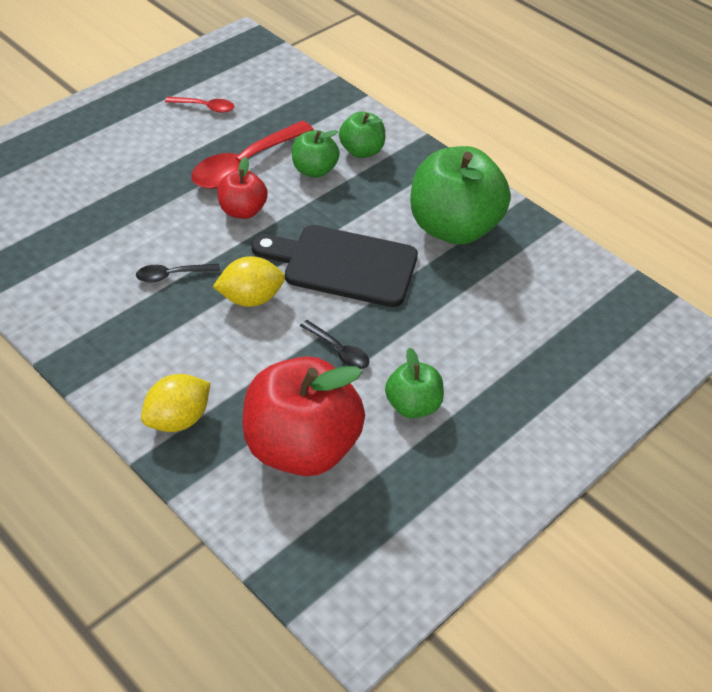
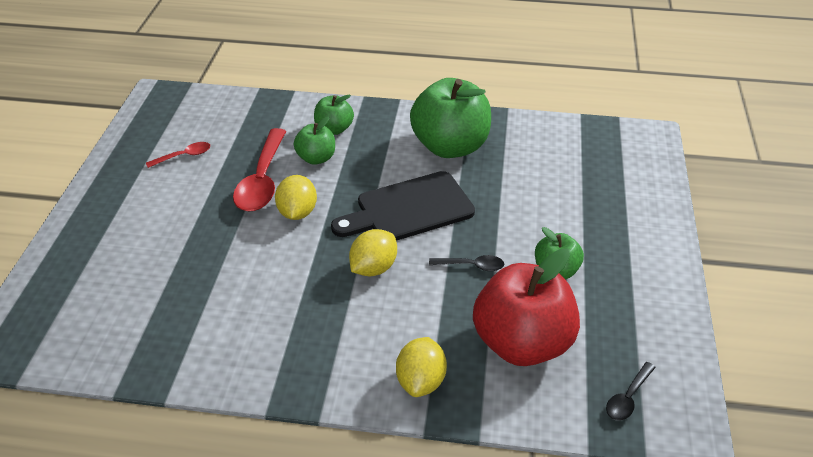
camera: 35 degrees left, 5 degrees down
(172, 275) = (298, 286): black spoon -> black spoon (628, 397)
(242, 211) = (297, 212): red apple -> yellow lemon

